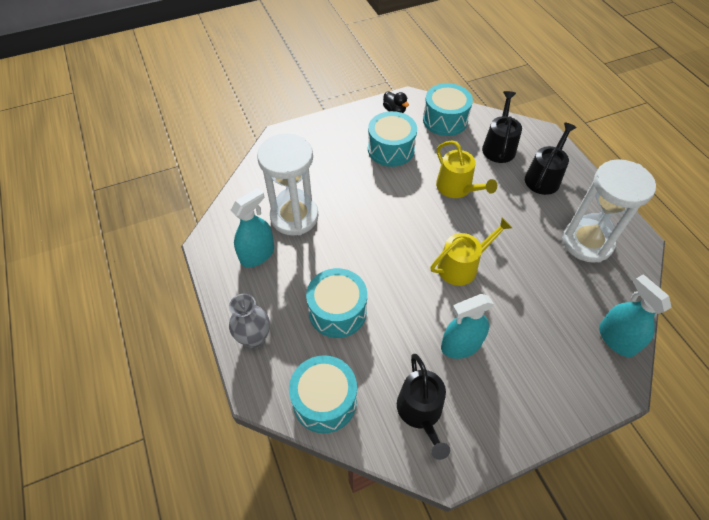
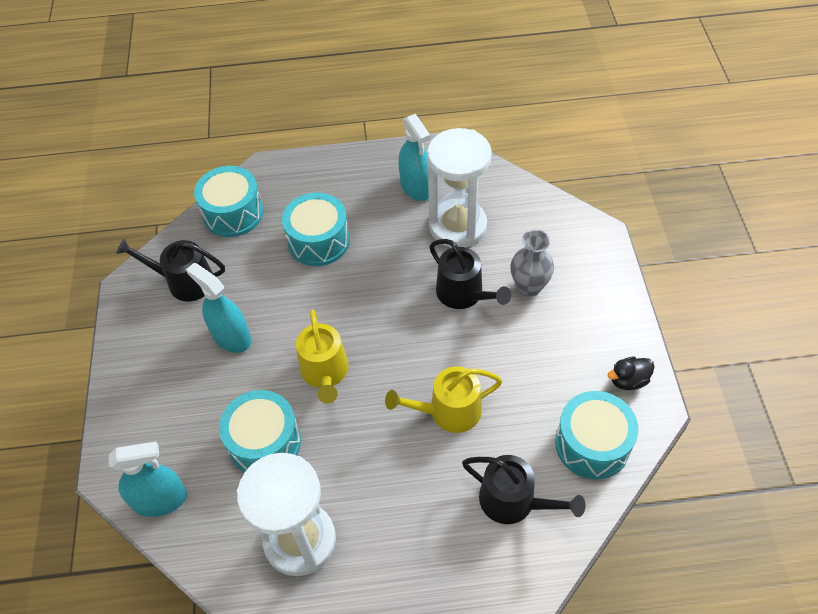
camera: 110 degrees right, 0 degrees up
(254, 338) = (319, 173): grey vase -> grey vase (529, 287)
(391, 149) = (545, 353): turquoise drum -> turquoise drum (264, 442)
(461, 345) = (231, 337): turquoise spray bottle -> turquoise spray bottle turned 45 degrees counterclockwise
(544, 177) = (432, 539): black watering can -> black watering can (464, 294)

